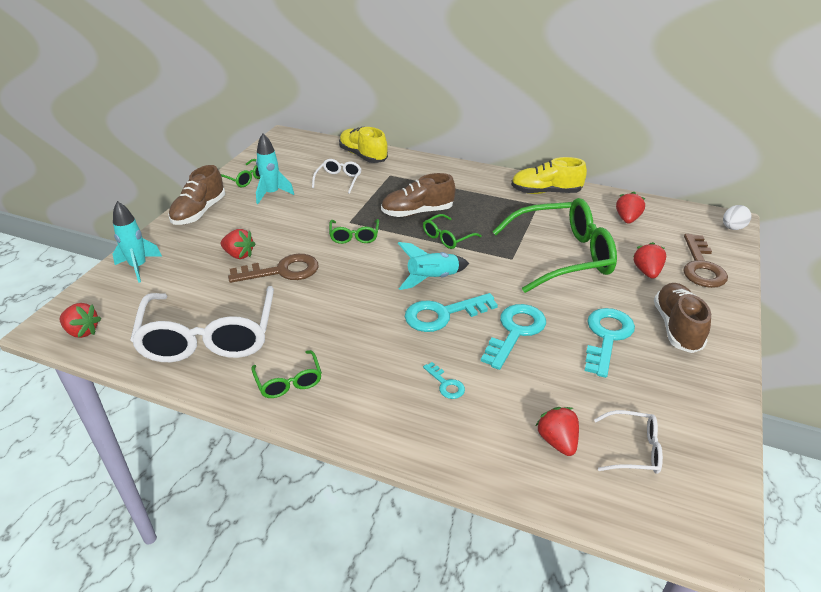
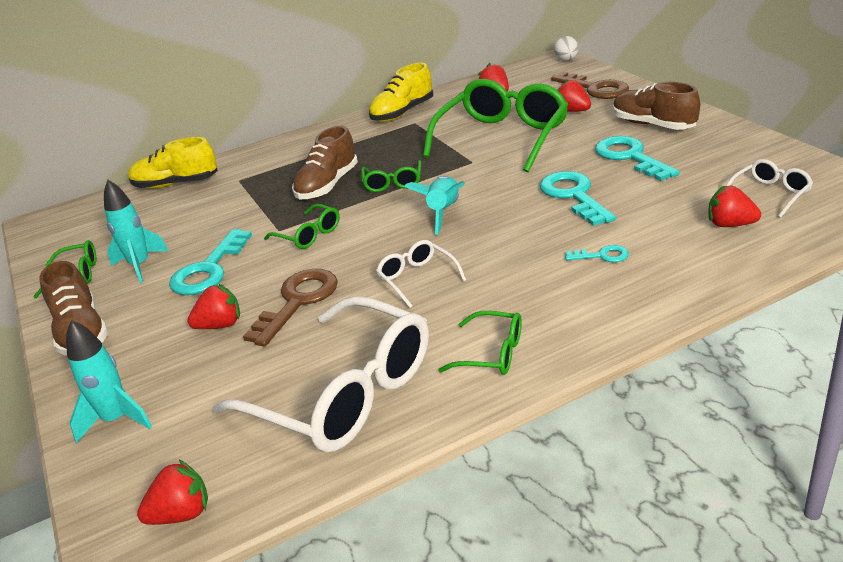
camera: 45 degrees left, 5 degrees down
(338, 180) = (193, 213): white glasses -> white glasses (417, 279)
(443, 314) = (503, 224): turquoise key -> turquoise key (209, 270)

